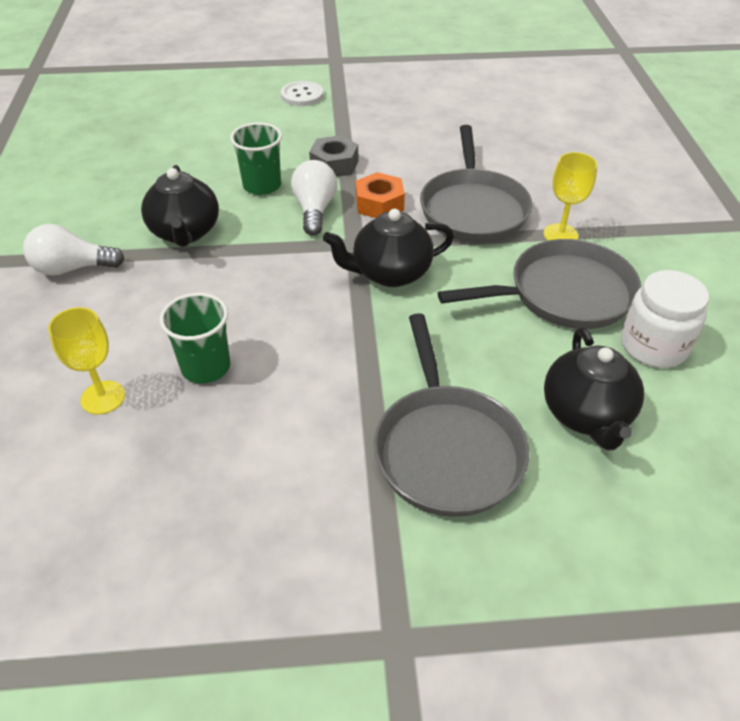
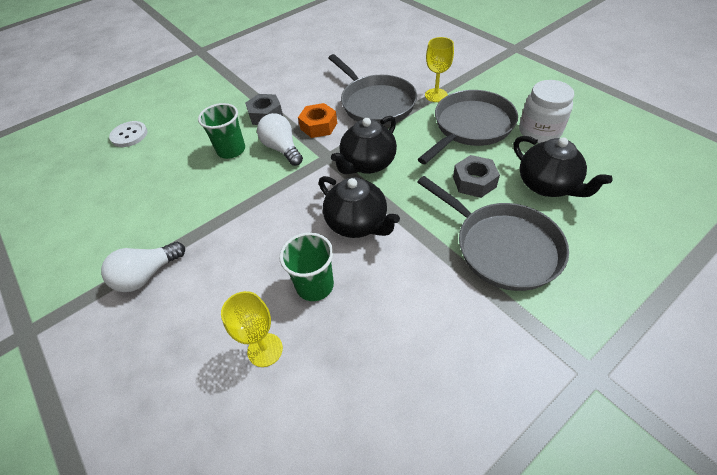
camera: 30 degrees left, 5 degrees up
(185, 232) = (208, 206): black teapot -> black teapot (357, 223)
(302, 95) = (199, 81): white button -> white button (129, 135)
(495, 359) = (474, 182): none -> grey nut

